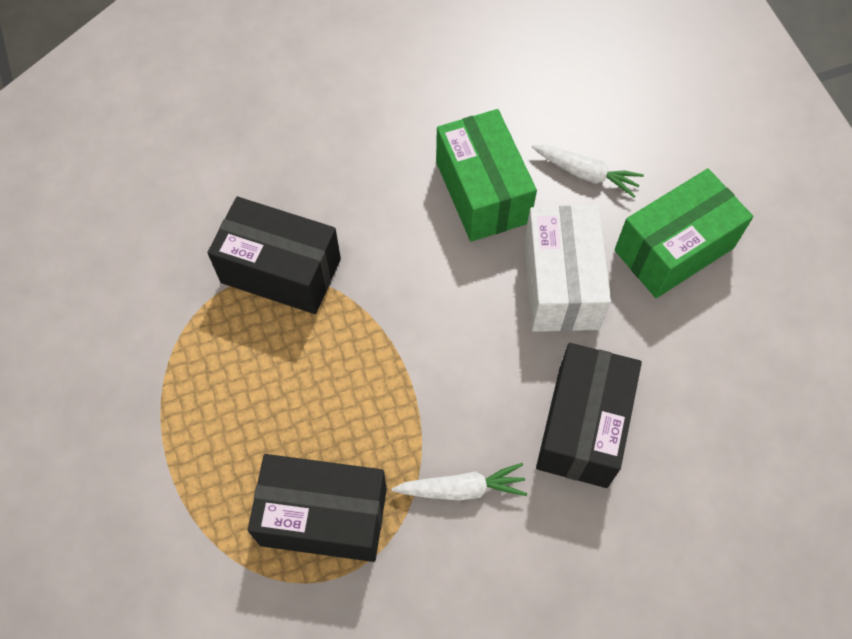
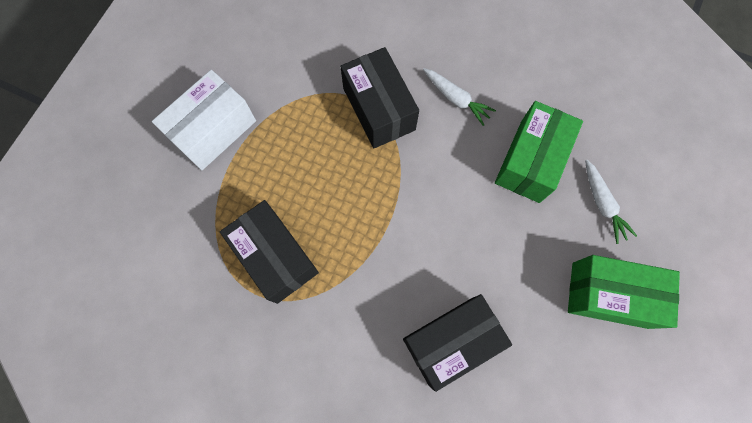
camera: 45 degrees right, 10 degrees up
(462, 488) = (355, 310): white carrot -> white carrot (456, 99)
(560, 283) = (521, 253): white box -> white box (213, 130)

